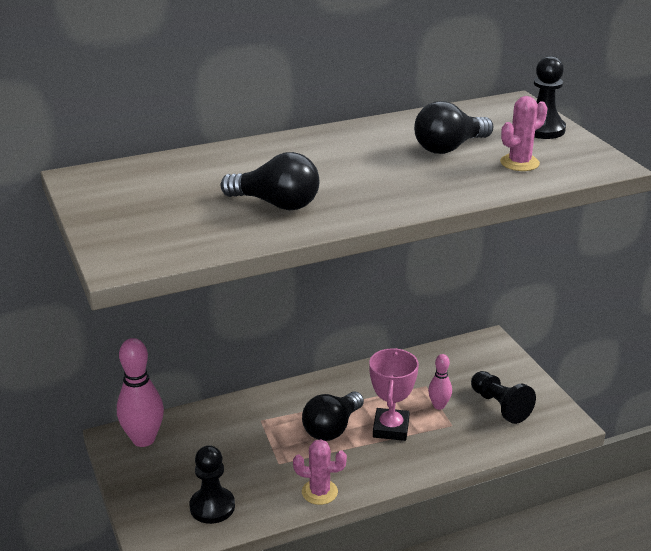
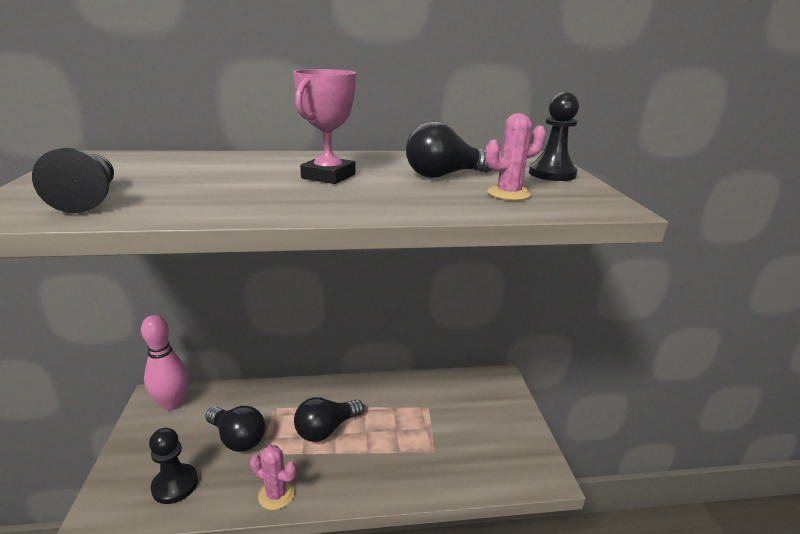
camera: 15 degrees right, 5 degrees down
(276, 204) = (220, 192): black light bulb -> black light bulb (237, 438)
(391, 428) = (377, 442): pink trophy -> pink trophy (328, 176)
(439, 406) = (431, 429): pink bowling pin -> none
(500, 406) = (487, 442): black pawn -> black pawn (89, 199)

